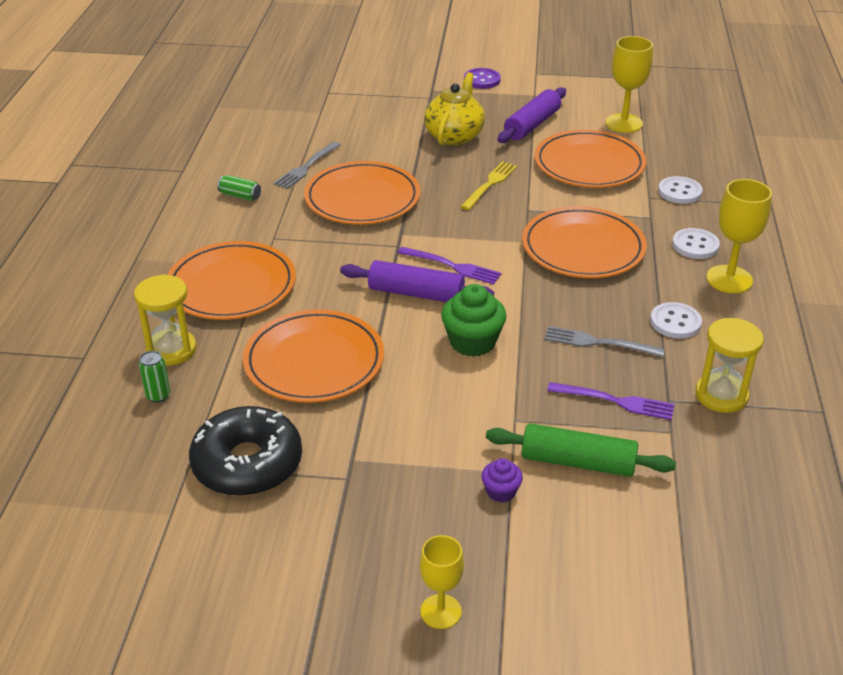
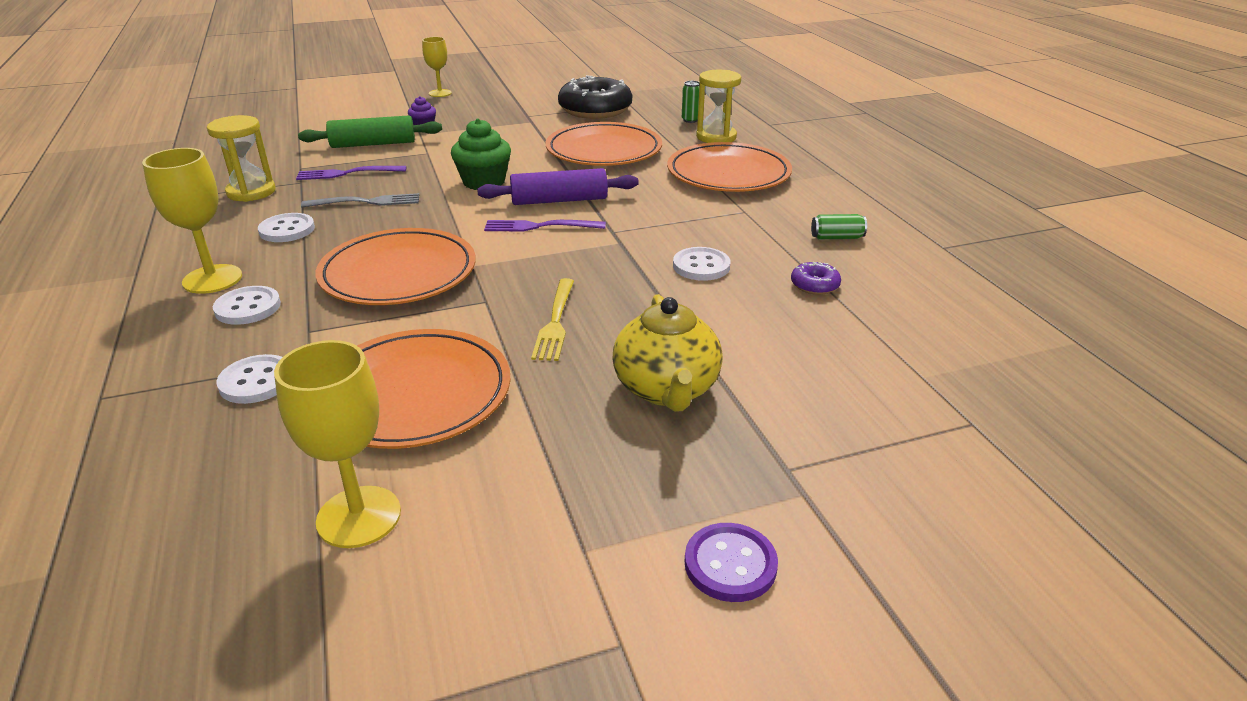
camera: 155 degrees right, 5 degrees down
(306, 167) = (814, 285): grey fork -> purple donut
(362, 198) = (701, 266): orange plate -> white button
(532, 125) = (547, 455): purple rolling pin -> none

